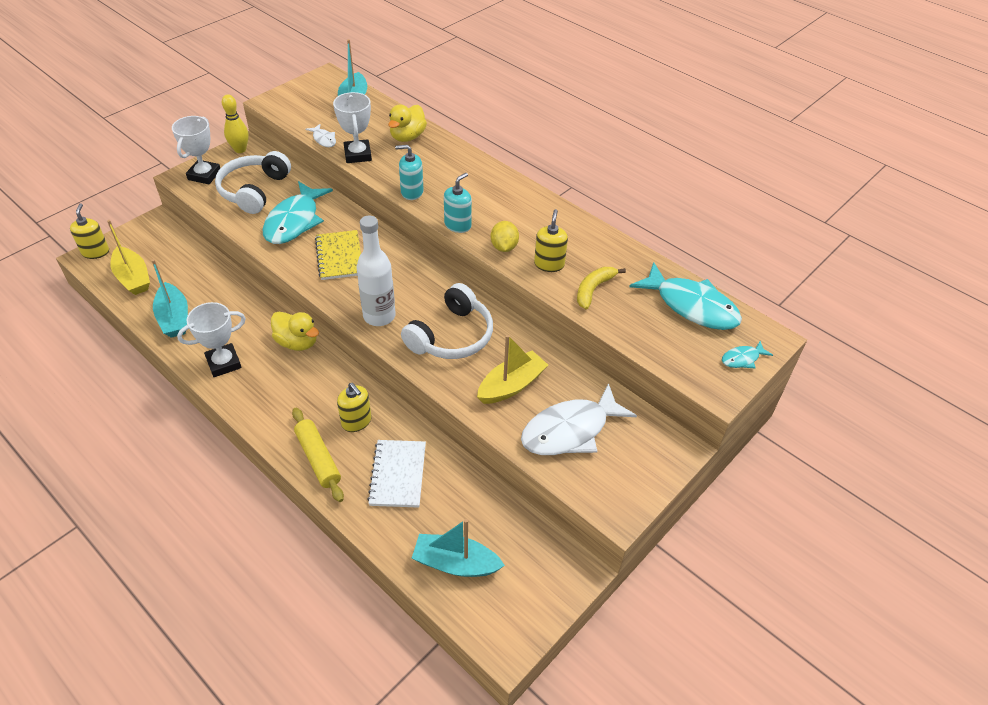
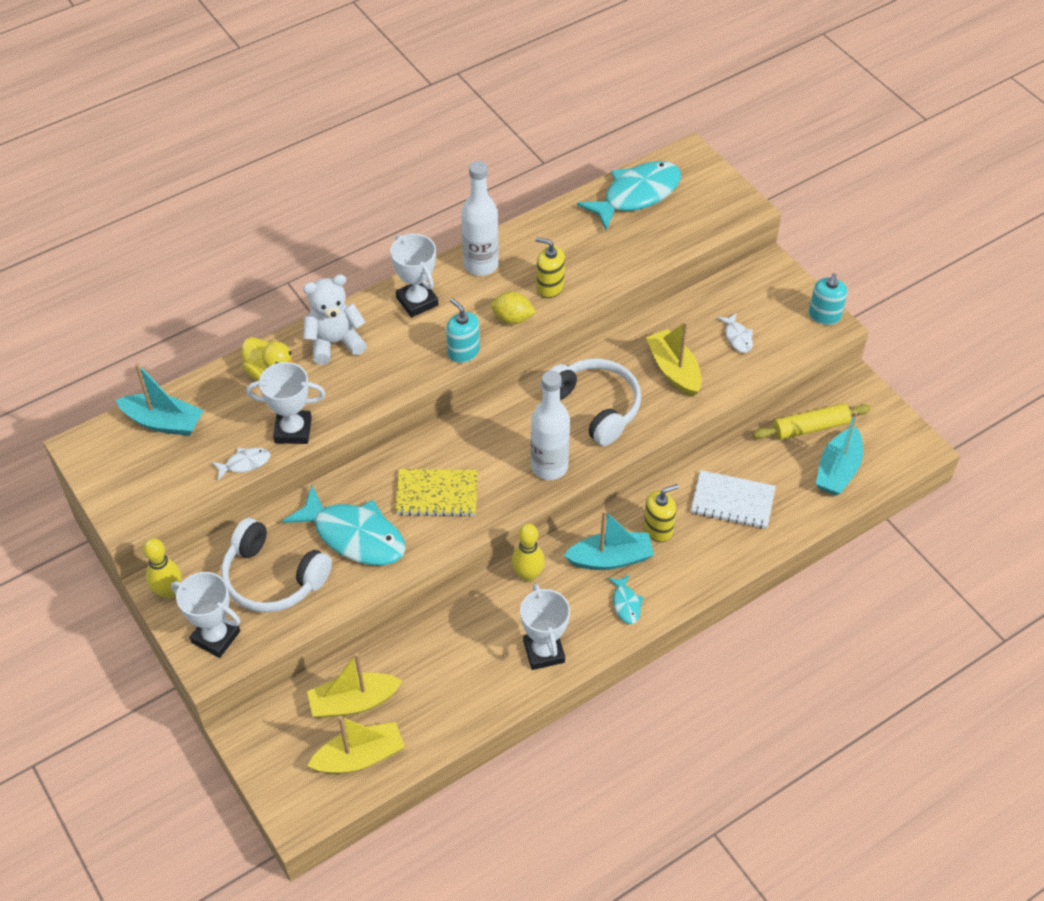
camera: 75 degrees left, 5 degrees up
(95, 252) = (289, 808): yellow soap dispenser -> none
(174, 318) = (452, 706): turquoise boat -> turquoise boat (610, 559)
(178, 267) = (353, 702): none -> yellow boat
(297, 342) = (528, 575): yellow duck -> yellow bowling pin
(318, 458) = (701, 567): yellow rolling pin -> yellow rolling pin (810, 428)
(412, 192) = (389, 385): turquoise soap dispenser -> turquoise soap dispenser (824, 316)
(447, 159) = (334, 342): none -> white teddy bear
(503, 192) = (417, 301): none -> white trophy
(558, 220) = (481, 265): none -> white bottle
(570, 430) = (737, 337): white fish -> white fish, size x0.45
(593, 289) = (597, 261): yellow banana -> none
(742, 359) = (711, 181): turquoise fish -> turquoise fish (626, 603)

